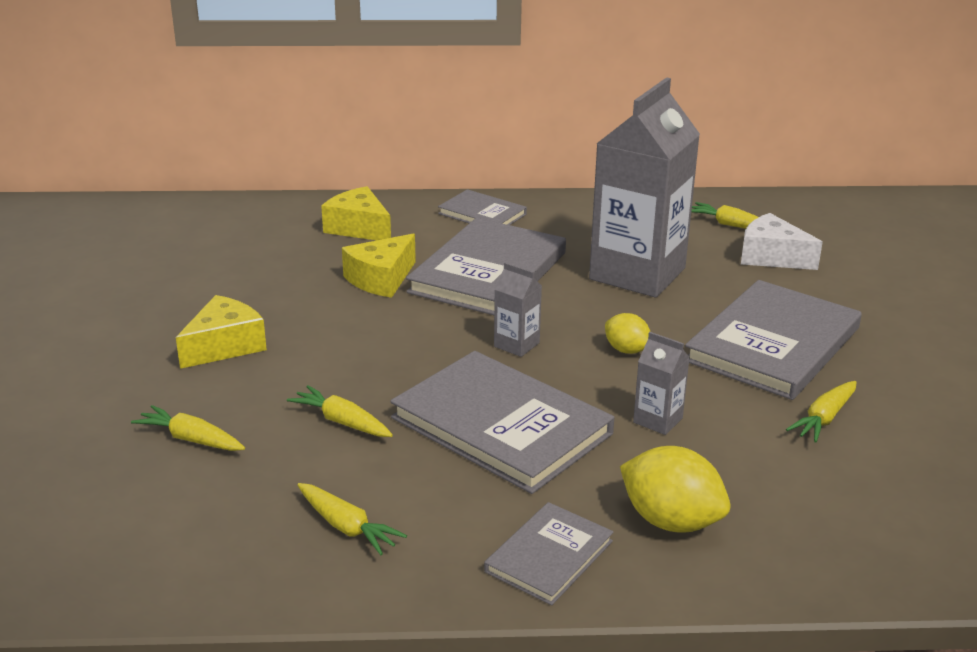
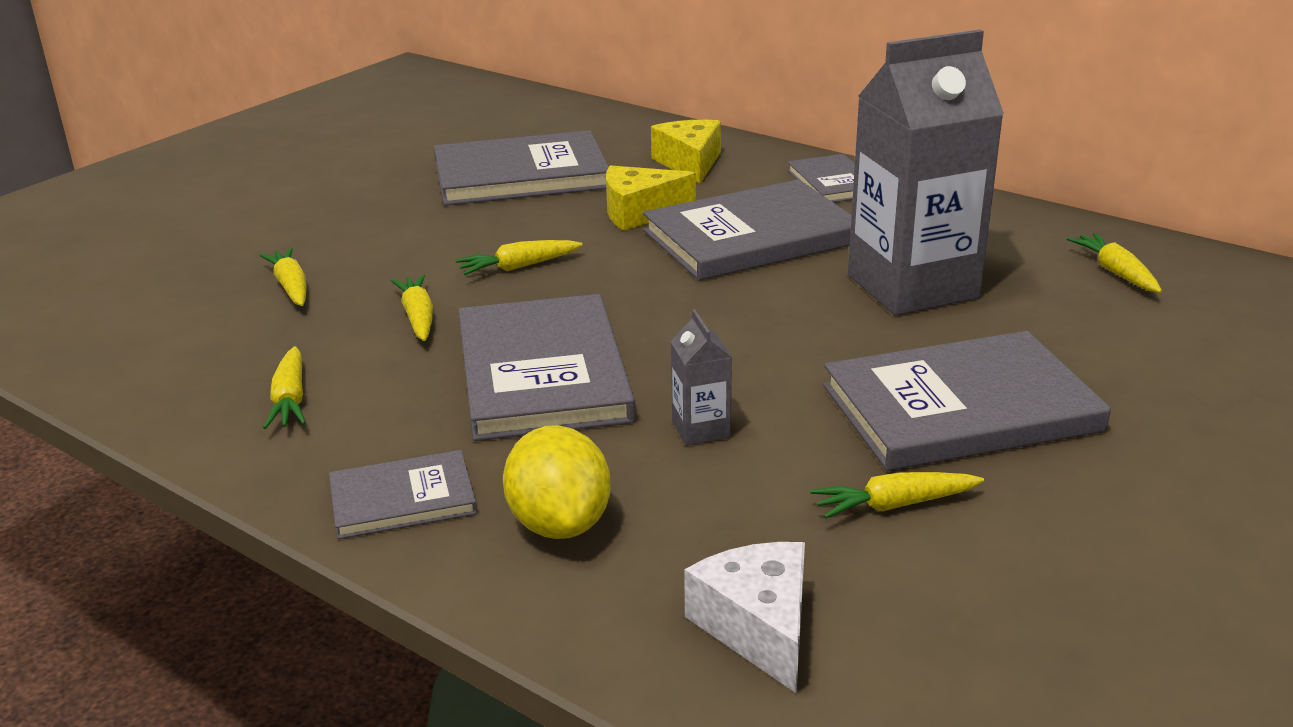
camera: 40 degrees right, 0 degrees up
(225, 346) = (425, 225): yellow cheese -> none
(238, 278) = (521, 175): none -> grey book
(357, 353) = (518, 267): none -> yellow carrot
(516, 345) = (673, 309): grey carton -> none
(626, 350) = (777, 354): yellow lemon -> none
(771, 257) = (1115, 320): white cheese -> white cheese (758, 627)

